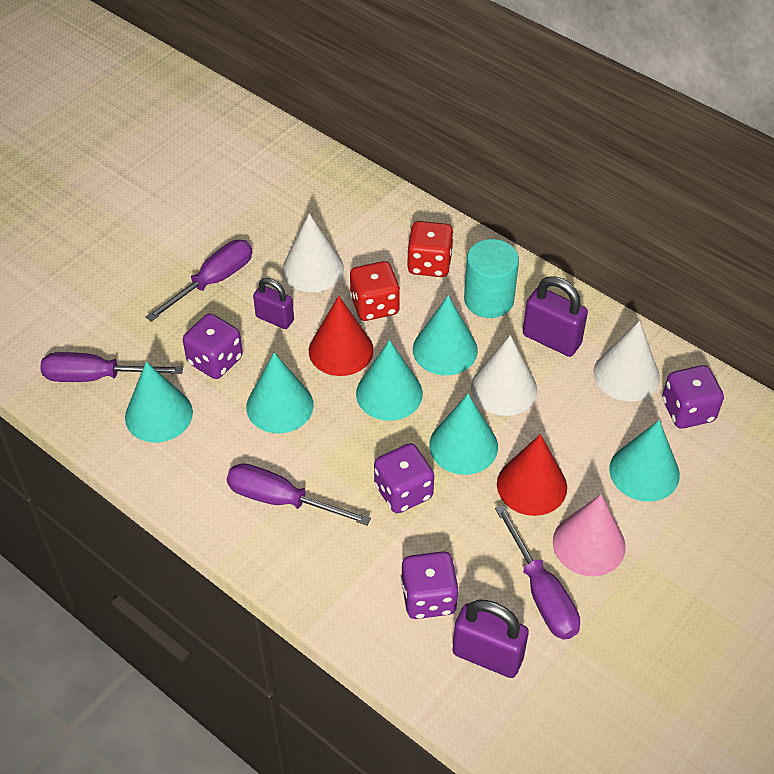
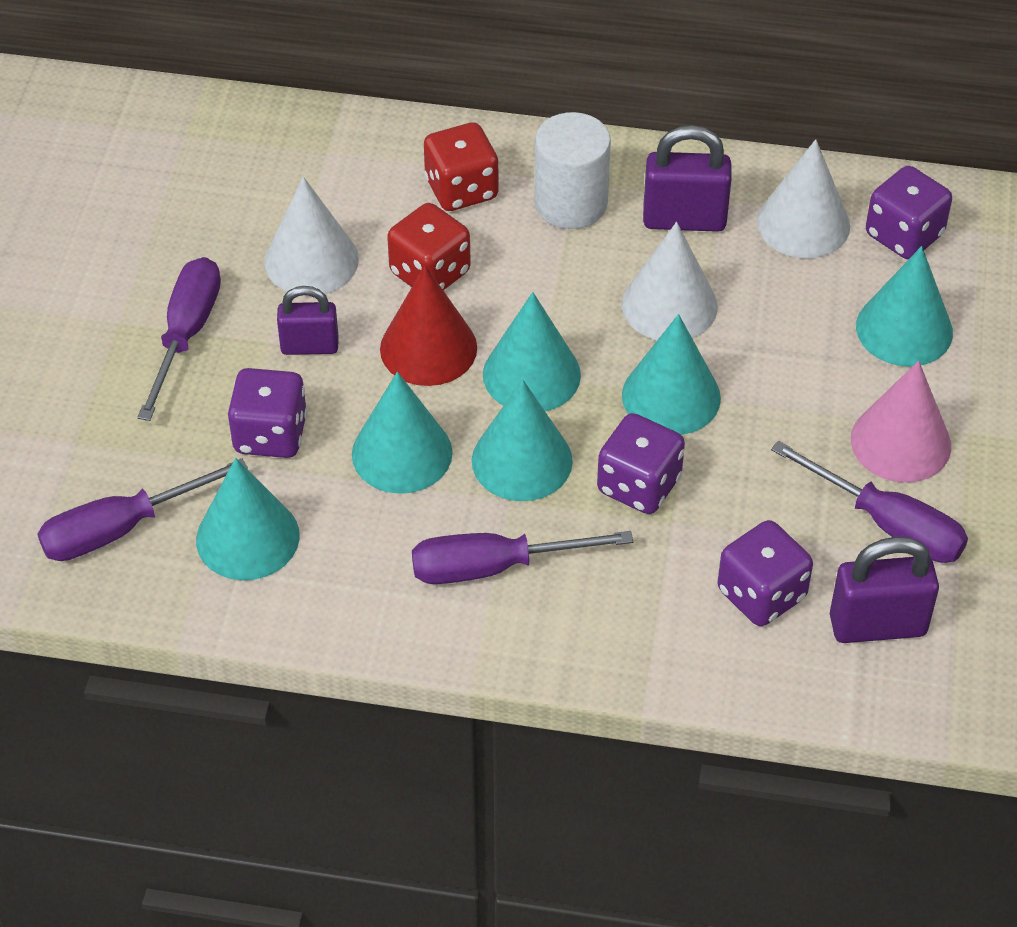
camera: 30 degrees left, 0 degrees up
(445, 349) = (561, 289): turquoise cone -> turquoise cone (522, 460)
(488, 300) = (570, 203): turquoise cylinder -> white cylinder
(532, 485) = (786, 405): red cone -> none

